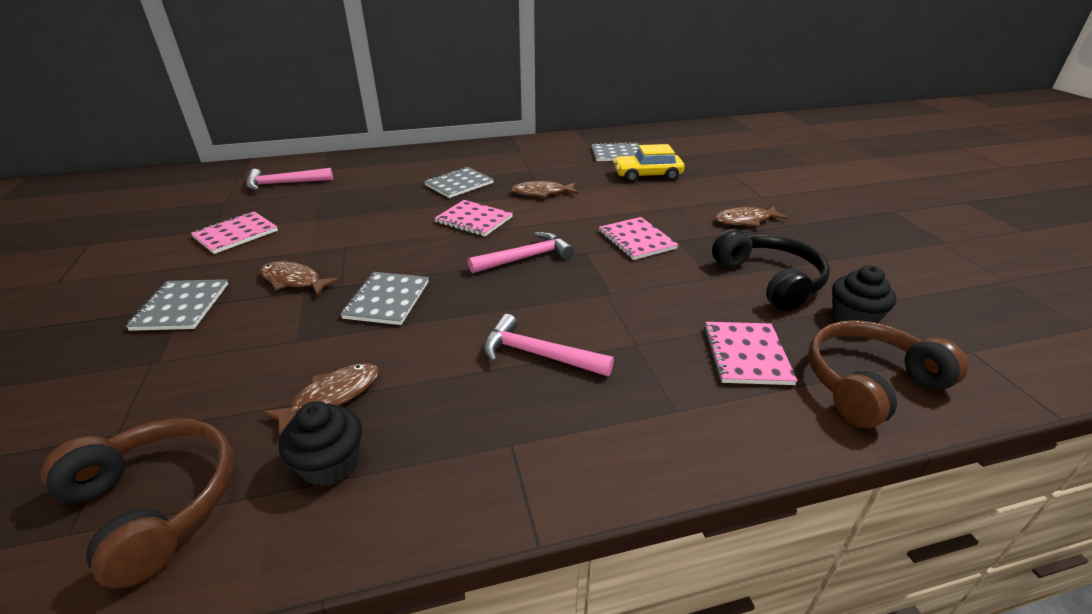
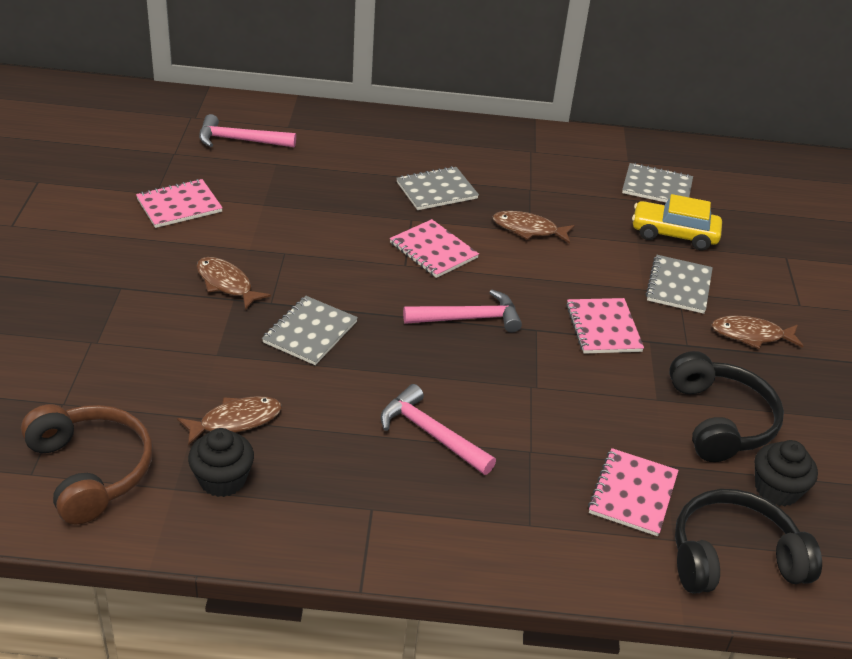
camera: 15 degrees right, 5 degrees up
(181, 306) = (120, 287): grey notebook -> grey notebook (679, 286)
(869, 383) = (733, 557): brown headphones -> black headphones

